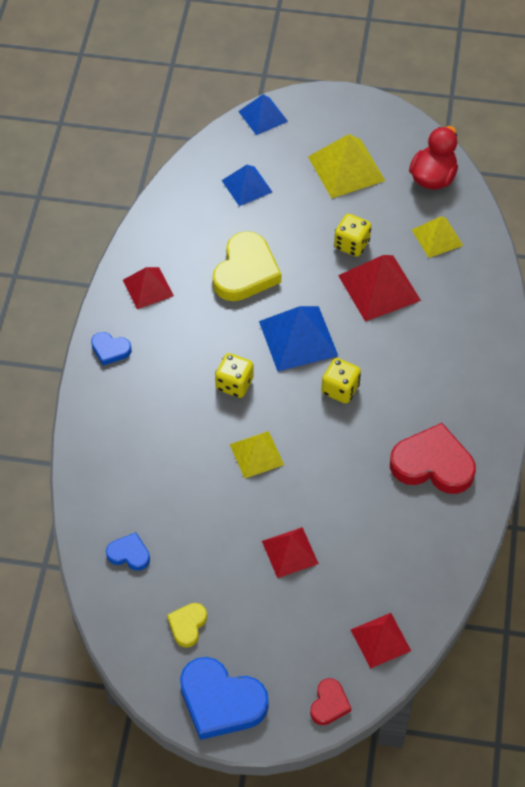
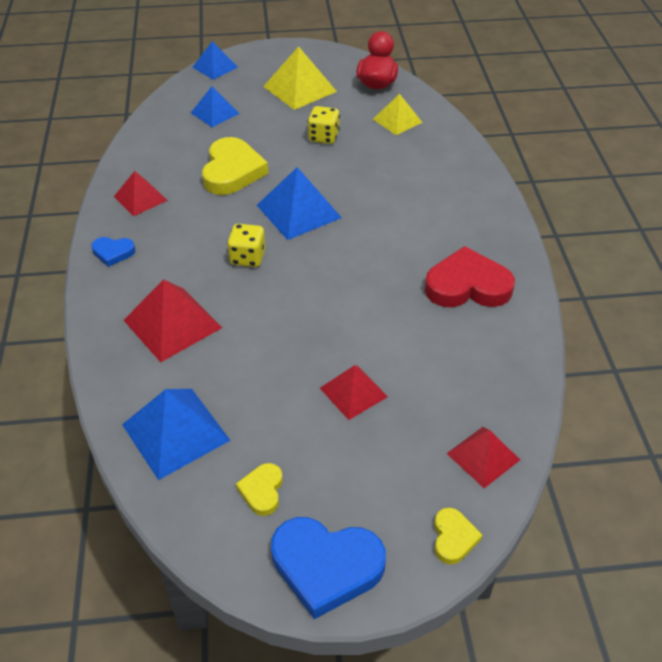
camera: 15 degrees left, 10 degrees down
(129, 554) = (175, 432): blue heart -> blue pyramid
(256, 454) = (289, 311): yellow pyramid -> none
(329, 704) = (453, 538): red heart -> yellow heart
(340, 389) = (353, 243): yellow dice -> none
(379, 288) = (360, 162): red pyramid -> red pyramid (172, 324)

